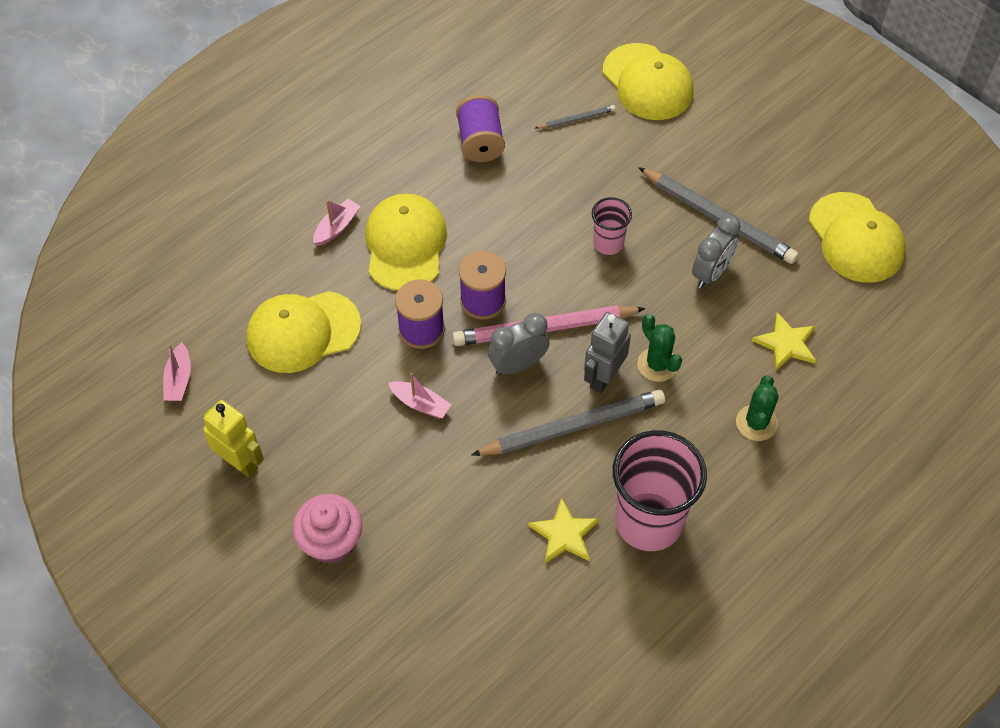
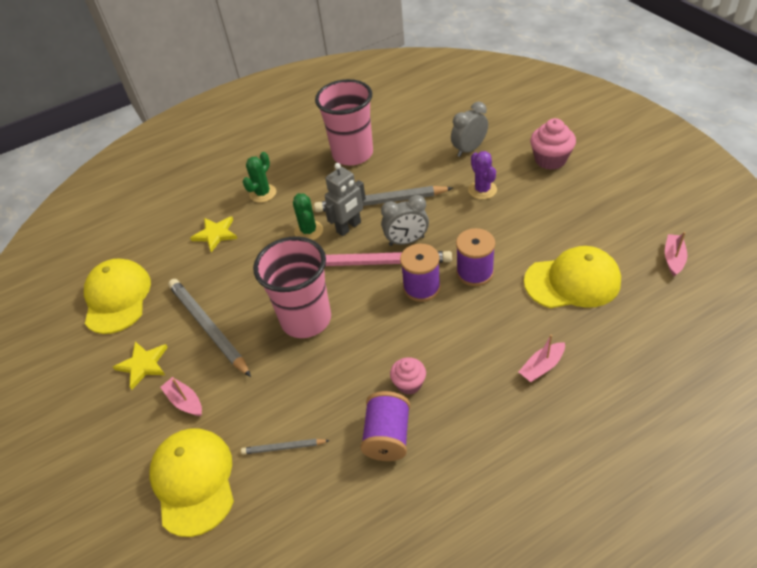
camera: 160 degrees left, 10 degrees down
(240, 462) = (616, 203): yellow robot -> none
(405, 245) = (479, 341): yellow cap -> none
(420, 404) = (483, 224): pink boat -> pink boat (185, 401)
(429, 467) = (482, 190): none -> purple cactus
(471, 191) = (409, 384): none -> pink cupcake
(564, 534) = (404, 152): yellow star -> yellow star (143, 365)
(608, 243) = (306, 319): pink cup -> pink cup, size x1.99
(711, 273) = (238, 286): grey clock -> grey clock (469, 149)

